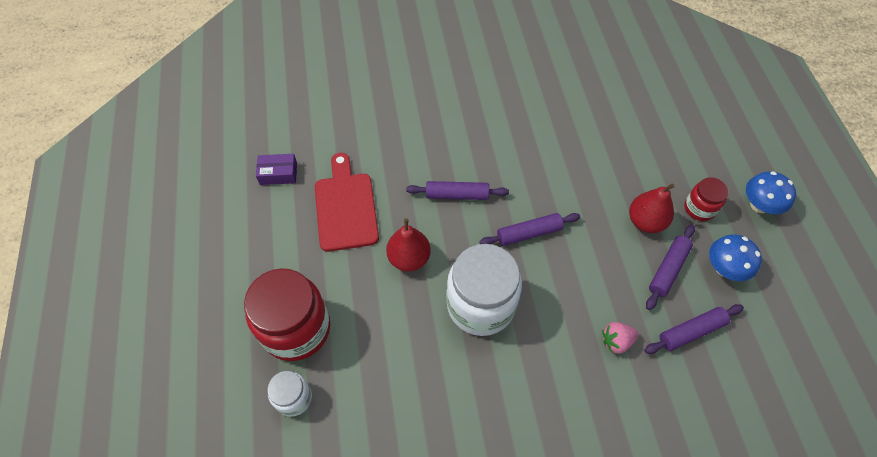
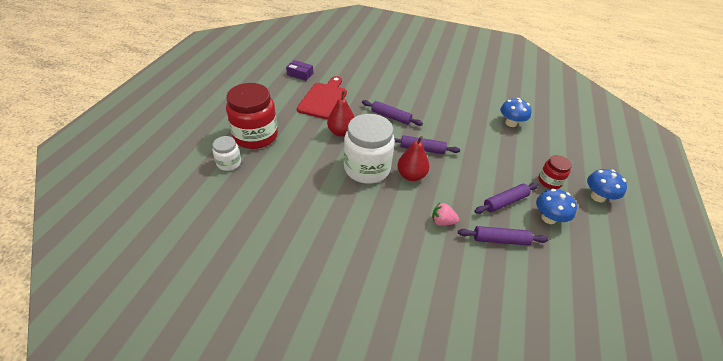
camera: 25 degrees right, 15 degrees down
(610, 129) = (511, 123): none -> blue mushroom
(645, 221) = (505, 173): red pear -> red pear (411, 175)

